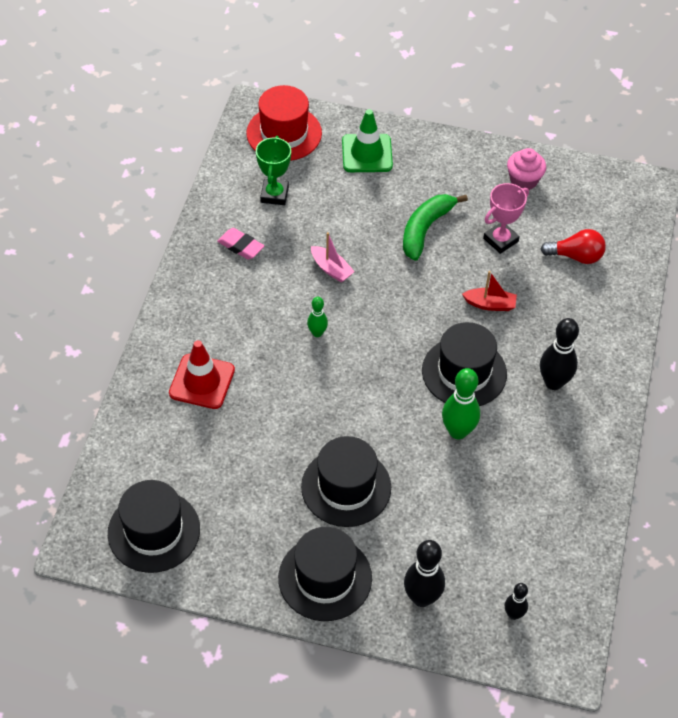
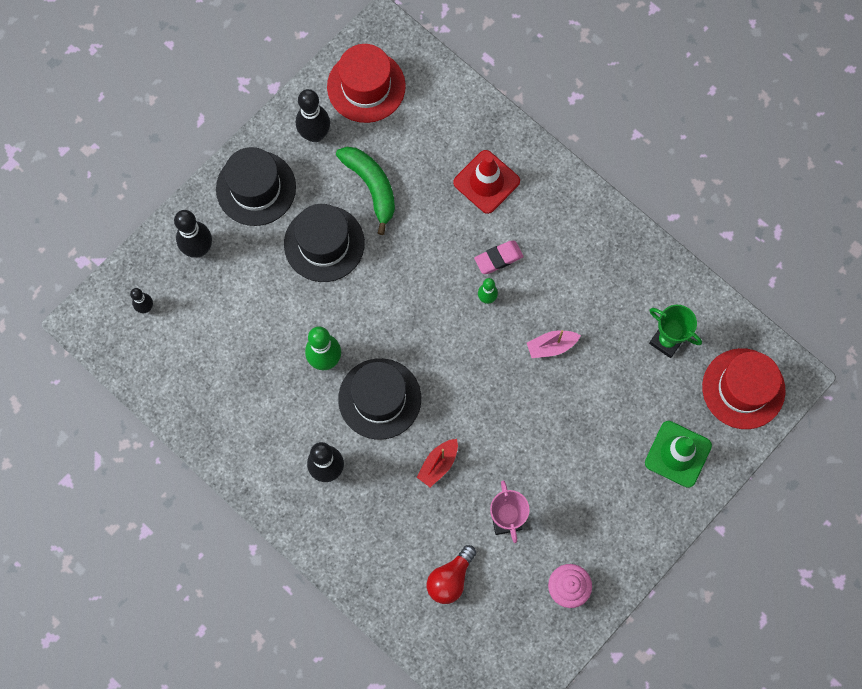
camera: 120 degrees right, 20 degrees up
(154, 531) = (366, 86): black hat -> red hat
(234, 552) = (315, 134): none -> black bowling pin
(240, 246) = (618, 281): pink eraser -> pink eraser (498, 258)
(425, 229) = (554, 456): green banana -> green banana (371, 187)

